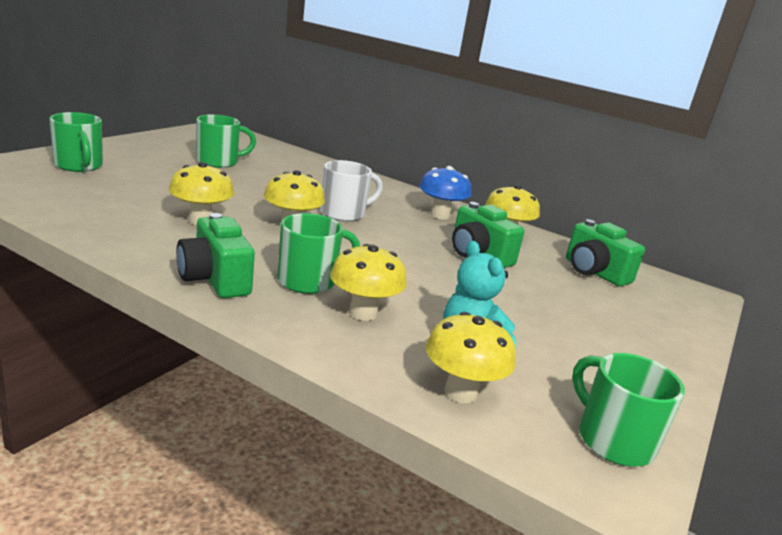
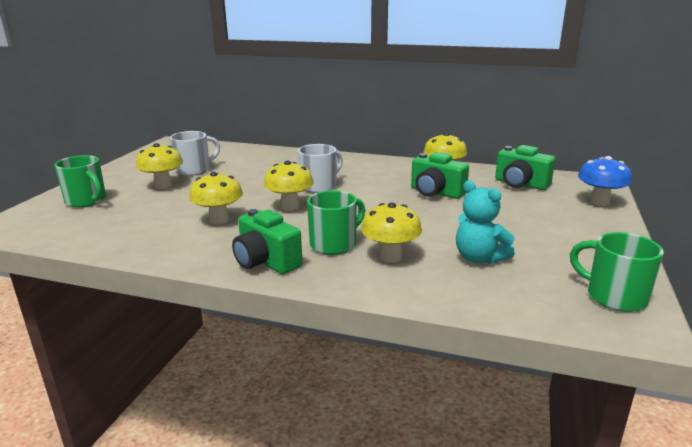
camera: 10 degrees left, 0 degrees up
(219, 162) = (194, 170): green mug -> white mug
(440, 215) = (388, 170): blue mushroom -> blue mushroom (599, 202)
(461, 392) = (497, 293): yellow mushroom -> yellow mushroom (163, 185)

